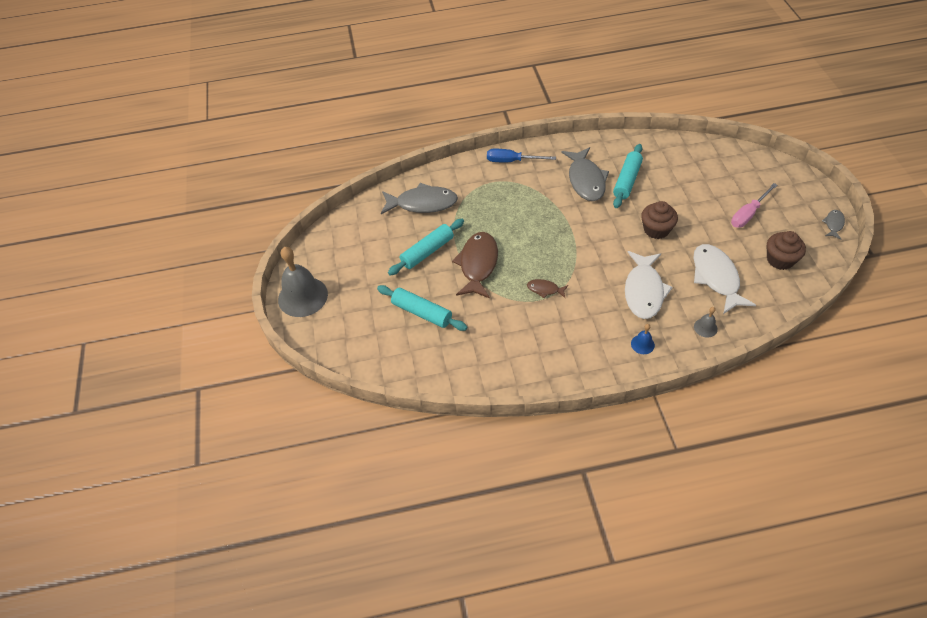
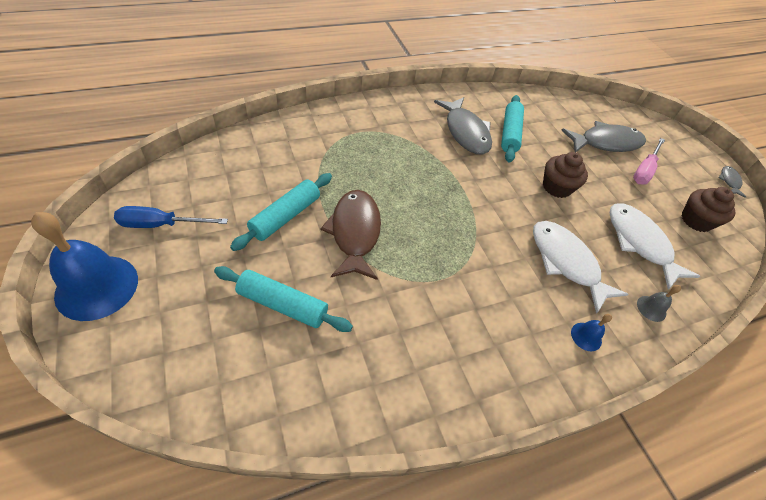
camera: 20 degrees left, 0 degrees up
(303, 296) = (97, 287): grey bell -> blue bell
(423, 203) = (276, 155): grey fish -> grey fish (606, 143)
(512, 161) = (379, 110): blue screwdriver -> blue screwdriver (161, 224)
(545, 289) = (446, 264): brown fish -> none
(644, 291) = (566, 262): white fish -> white fish turned 150 degrees clockwise

